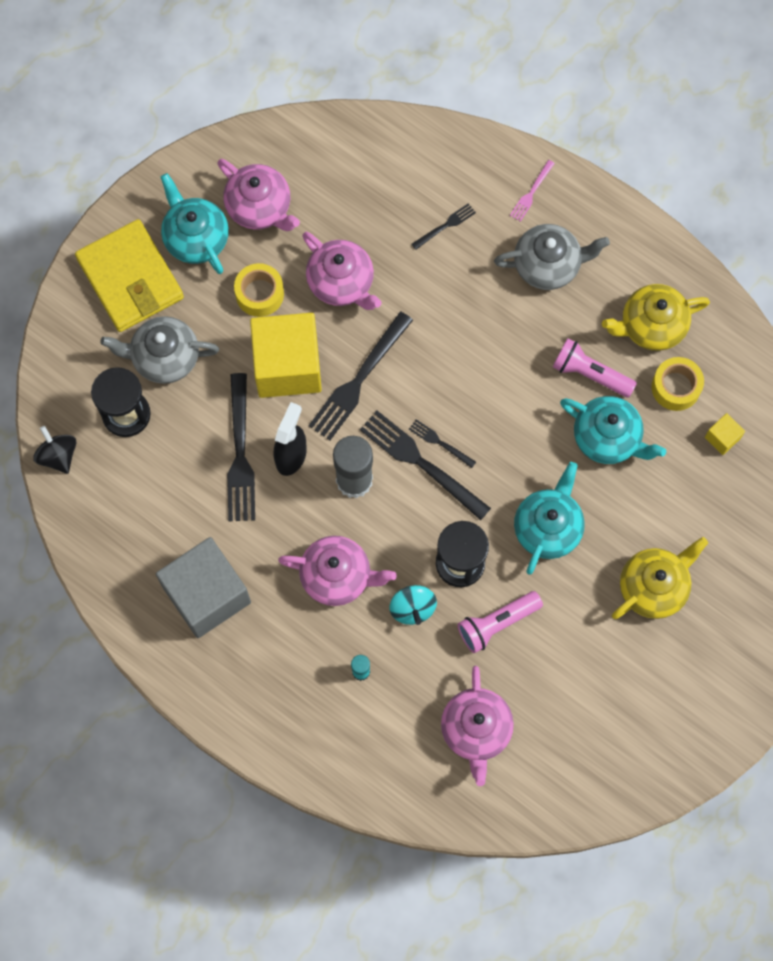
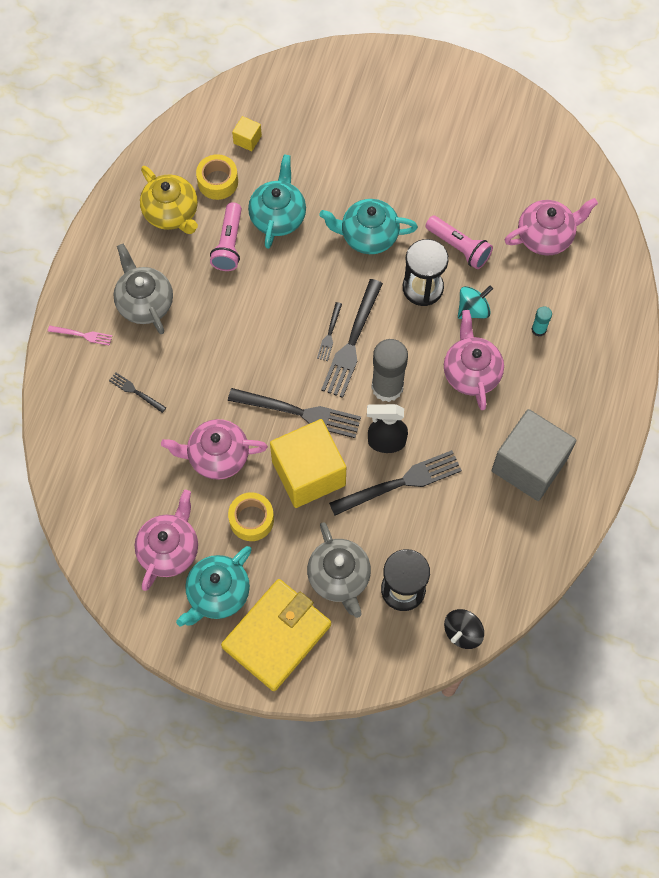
camera: 110 degrees left, 5 degrees down
(342, 282) = (217, 456): pink teapot -> pink teapot turned 120 degrees counterclockwise
(654, 586) = (384, 152): yellow teapot -> none

